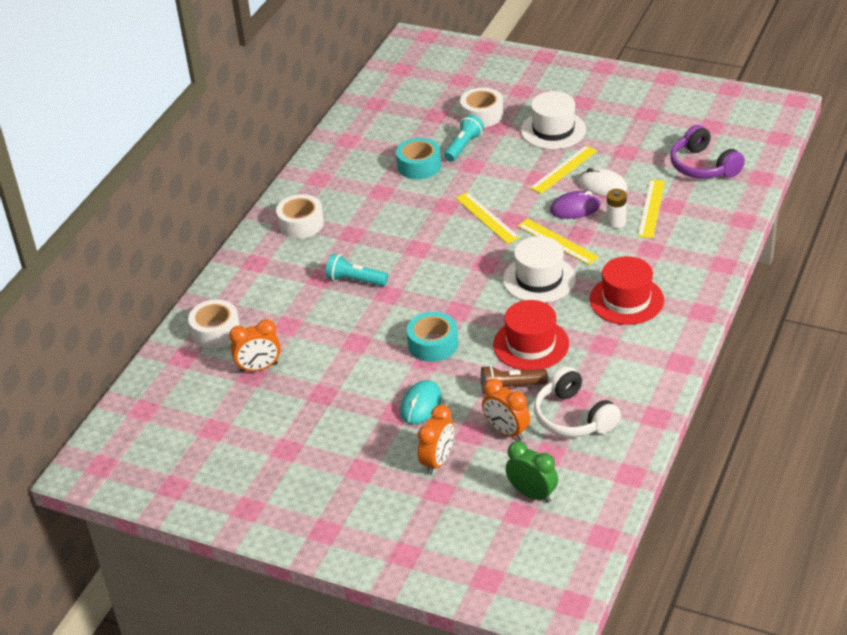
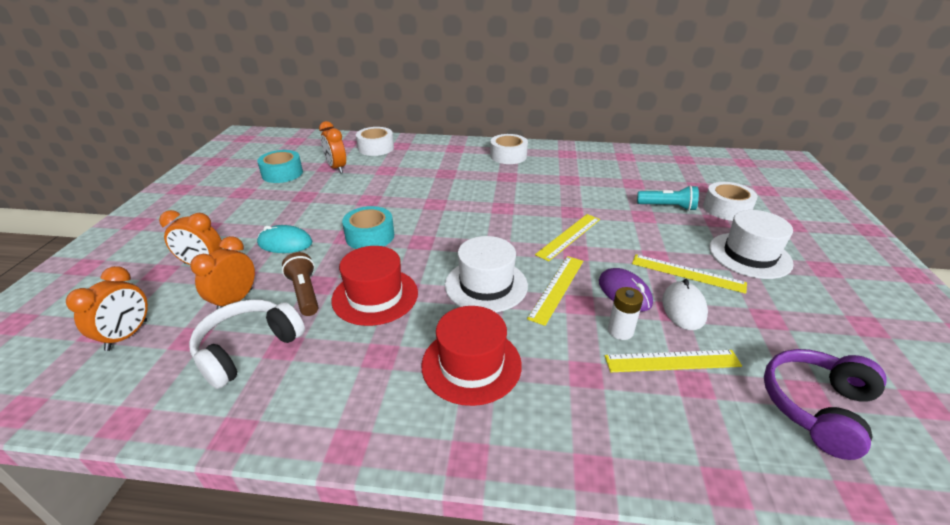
camera: 70 degrees right, 5 degrees down
(355, 280) = (448, 187): turquoise flashlight -> none
(419, 166) = (619, 190): turquoise tape -> turquoise tape (282, 173)
(532, 494) = (127, 335): green clock -> orange clock

